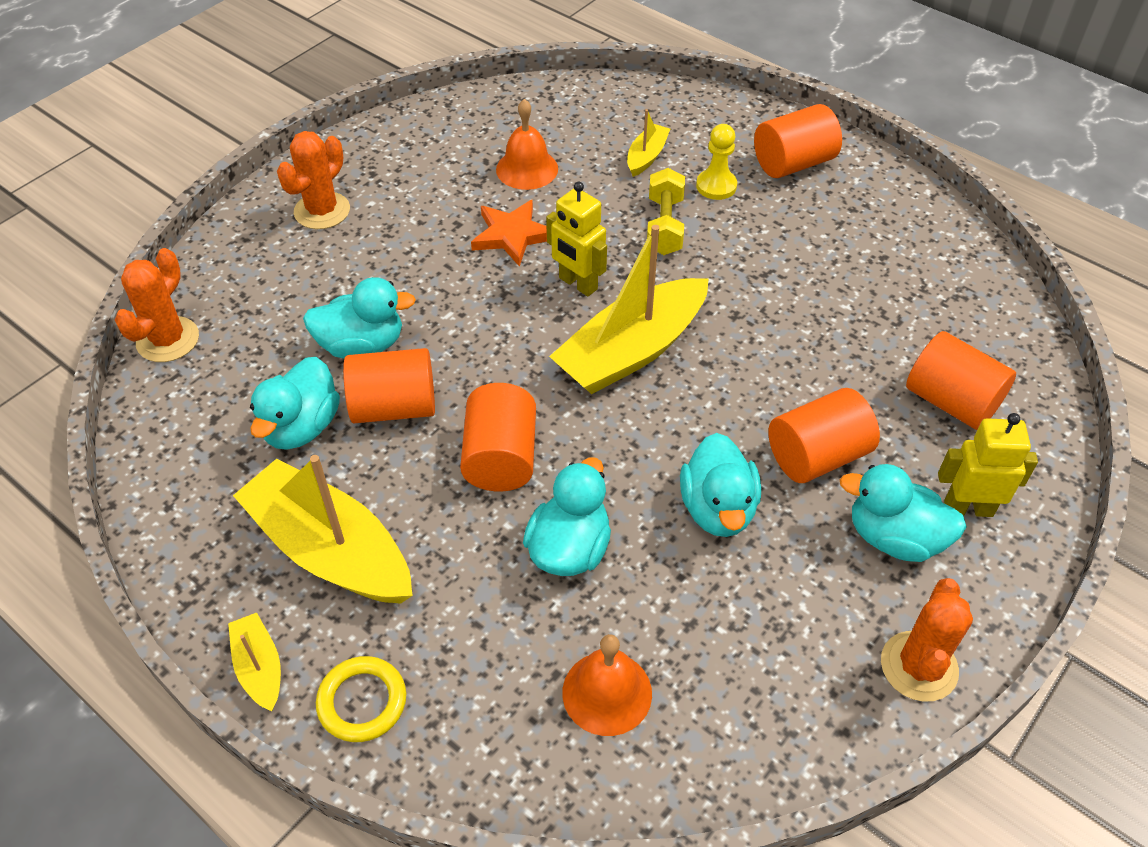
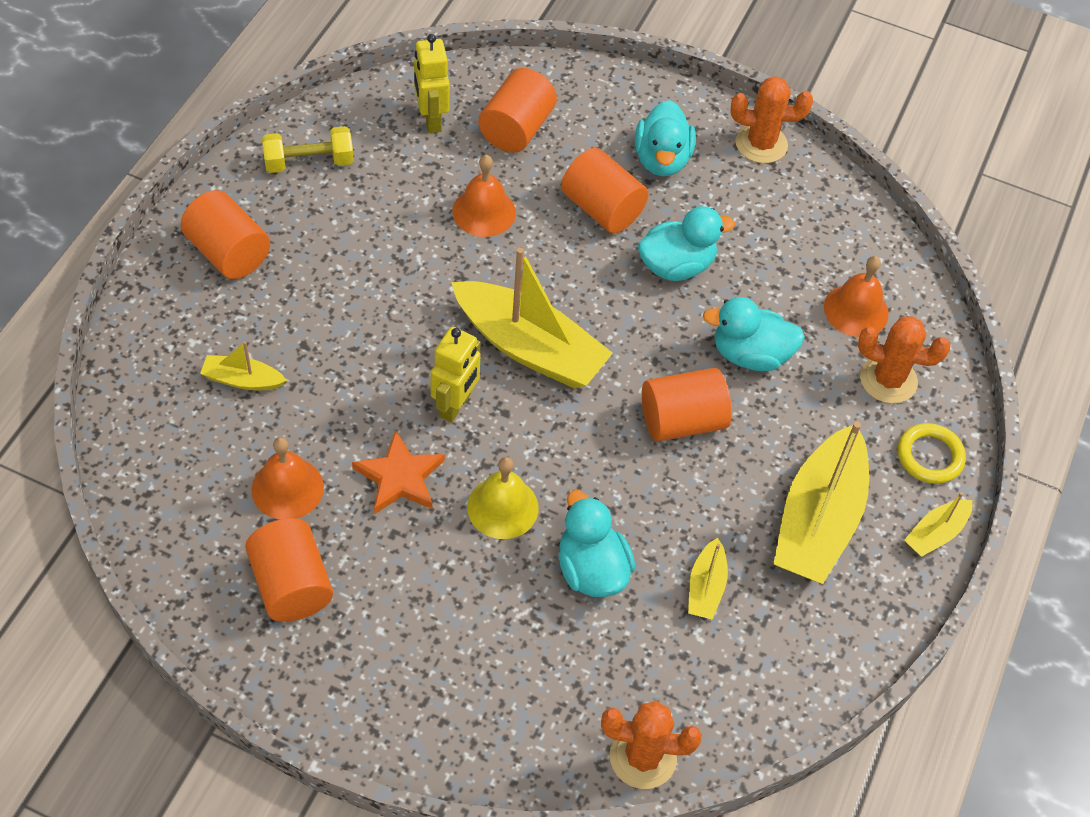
camera: 110 degrees left, 5 degrees up
(301, 427) = (705, 587): turquoise duck -> yellow boat
(322, 211) = (407, 677): orange cactus -> orange cactus (888, 380)
(394, 407) = (656, 518): orange cylinder -> orange cylinder (291, 585)
(454, 296) = (502, 507): none -> yellow bell
(664, 226) = (352, 347): yellow dumbbell -> yellow dumbbell (309, 162)
(716, 186) = (279, 312): yellow pawn -> none
(824, 349) = (484, 211): none -> orange bell
(968, 508) = (619, 119): yellow robot -> yellow robot (431, 120)

